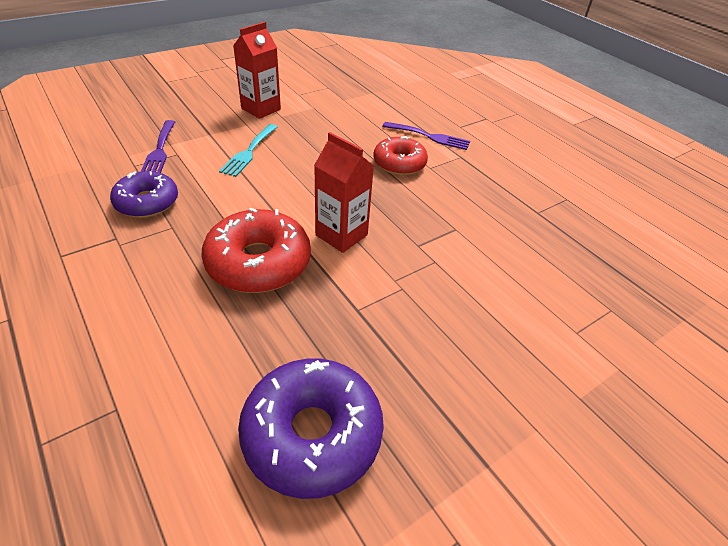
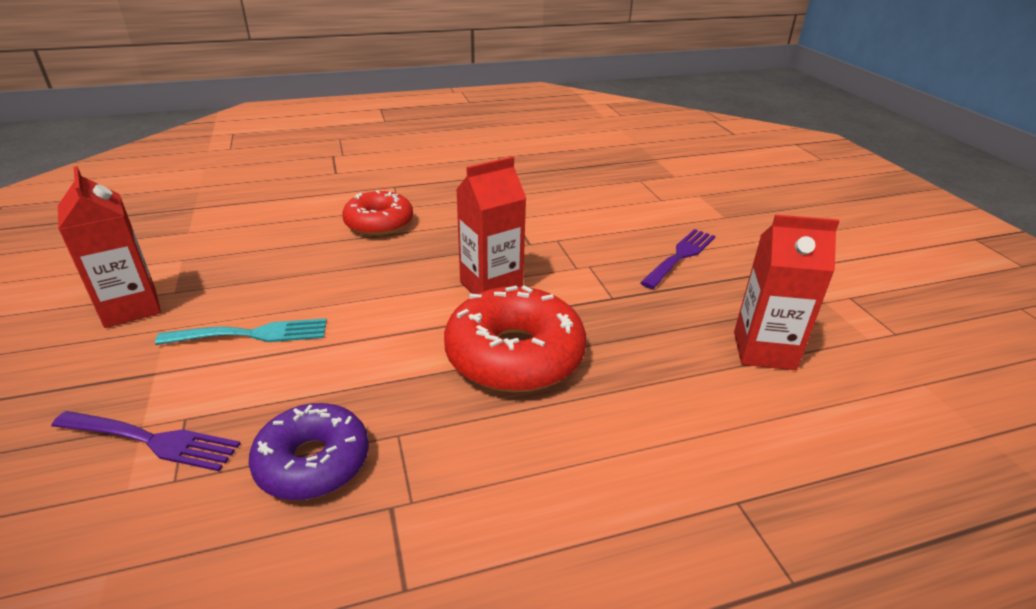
camera: 70 degrees left, 10 degrees down
(249, 151) = (251, 334): turquoise fork -> turquoise fork turned 45 degrees counterclockwise
(312, 434) = (764, 350): purple donut -> red carton
(429, 136) = (339, 194): purple fork -> purple fork (680, 256)

